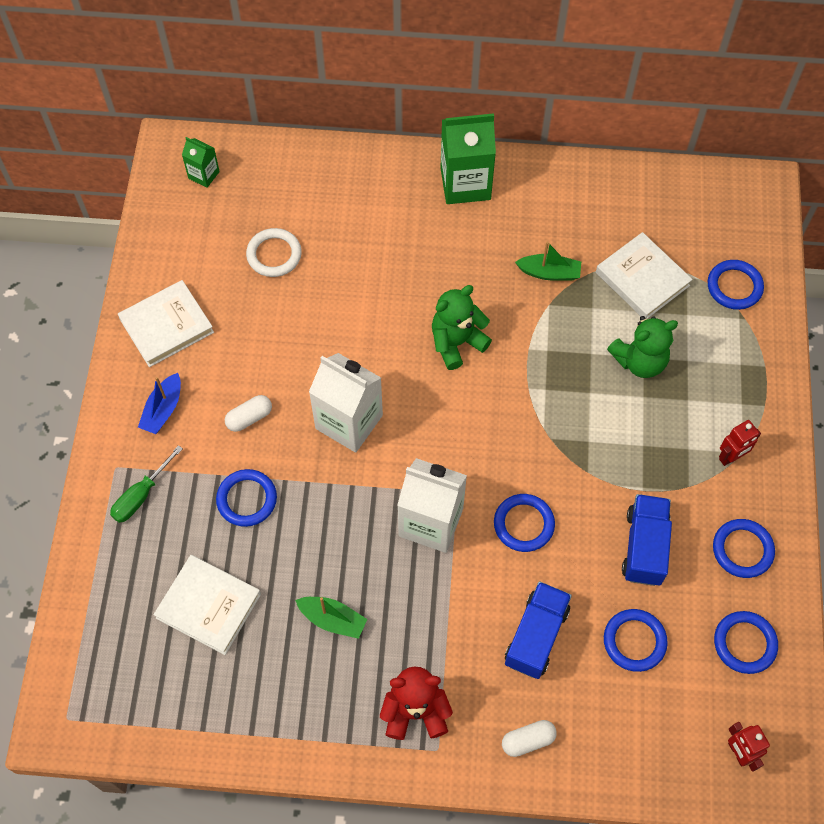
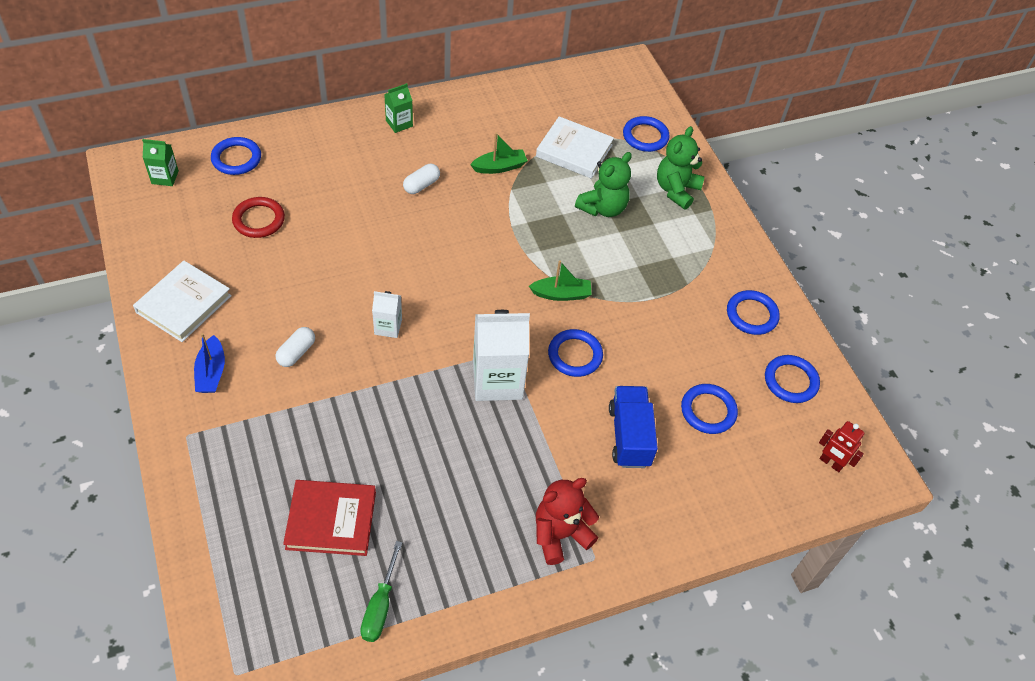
camera: 30 degrees left, 10 degrees down
(141, 495) = (222, 450): green screwdriver -> green screwdriver (380, 606)
(209, 606) = (331, 520): white book -> red book
(247, 499) = (325, 419): blue ring -> blue ring (236, 158)
(274, 255) = (259, 220): white ring -> red ring
(332, 619) = (451, 488): green boat -> green boat (561, 294)
(349, 422) = (388, 327): white carton -> white carton, size x0.51
(456, 342) = (450, 239): green teddy bear -> green teddy bear (676, 190)
(465, 183) = (399, 123): green carton -> green carton, size x0.51
(528, 740) = (665, 520): white capsule -> white capsule (421, 185)
(644, 547) = (678, 339): blue truck -> none
(731, 457) = (707, 253): red robot -> none

